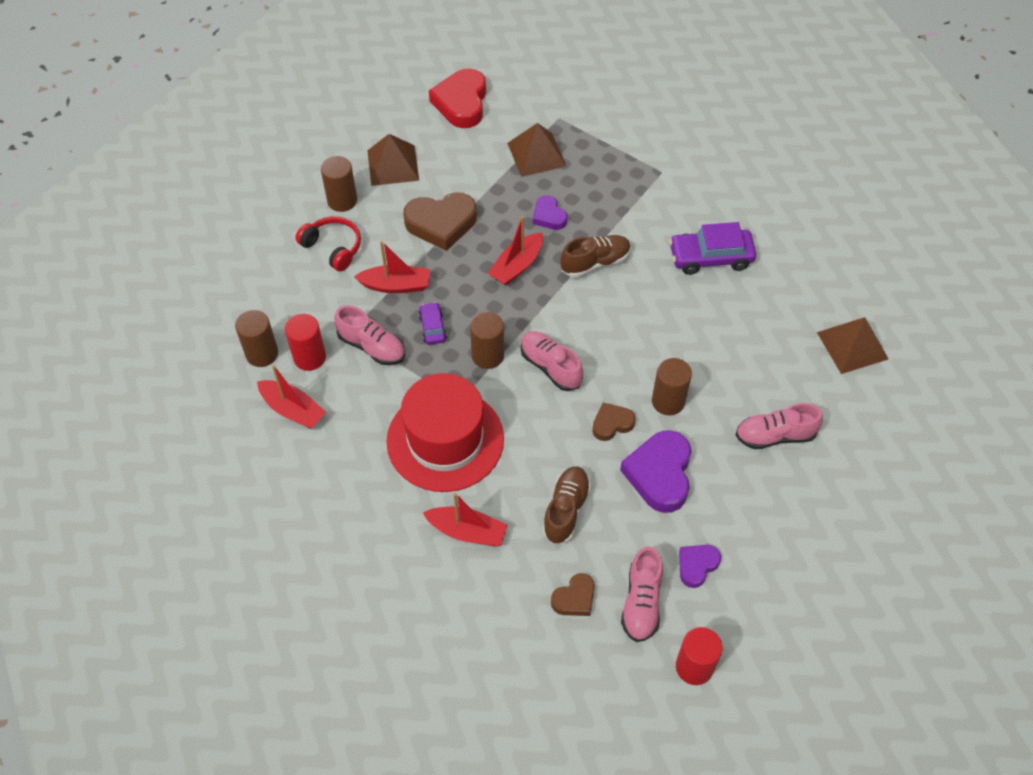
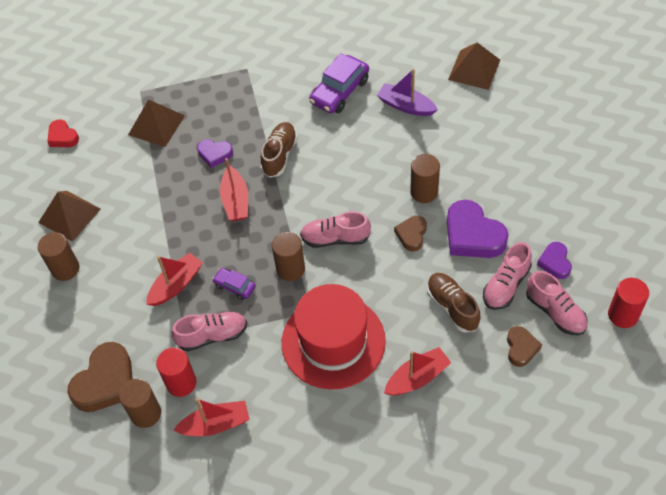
camera: 45 degrees left, 0 degrees up
(333, 248) = (101, 303): red headphones -> none
(441, 223) = (153, 221): brown heart -> brown heart (106, 382)
(461, 103) = (62, 137): red heart -> red heart, size x0.55
(749, 320) = (406, 106): none -> purple boat
(775, 436) = (500, 154): pink shoe -> pink shoe (506, 285)

